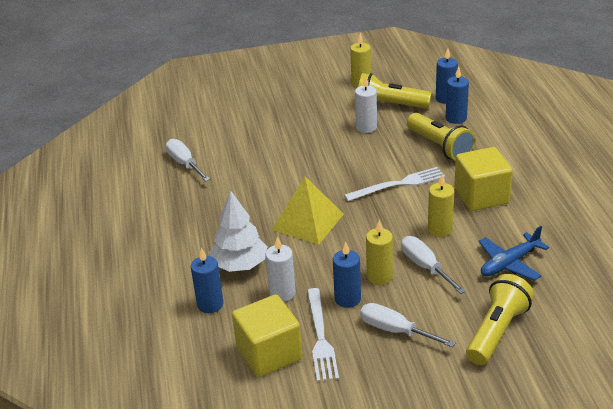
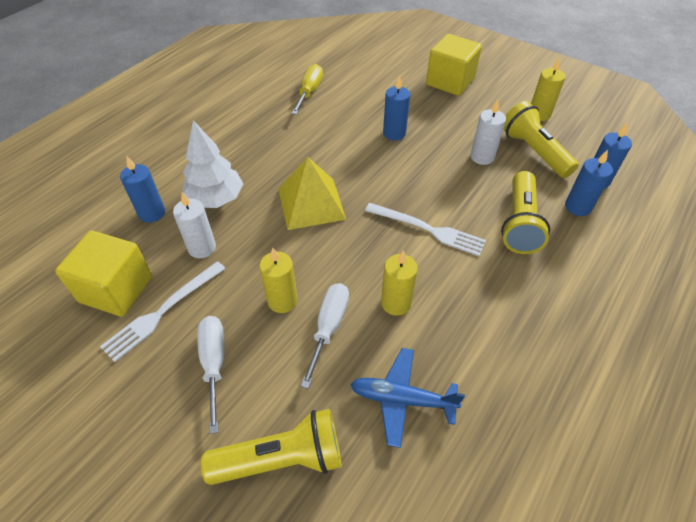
camera: 45 degrees right, 15 degrees up
(185, 163) = (309, 92): white screwdriver -> yellow screwdriver
(347, 299) = (231, 297): blue candle -> blue candle (394, 133)
(481, 196) = (484, 304): yellow cube -> yellow cube (450, 82)

